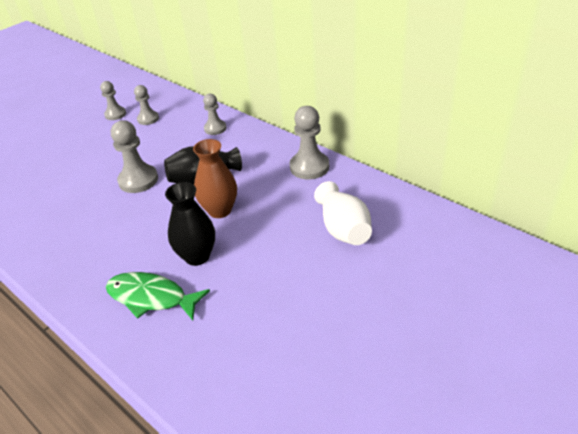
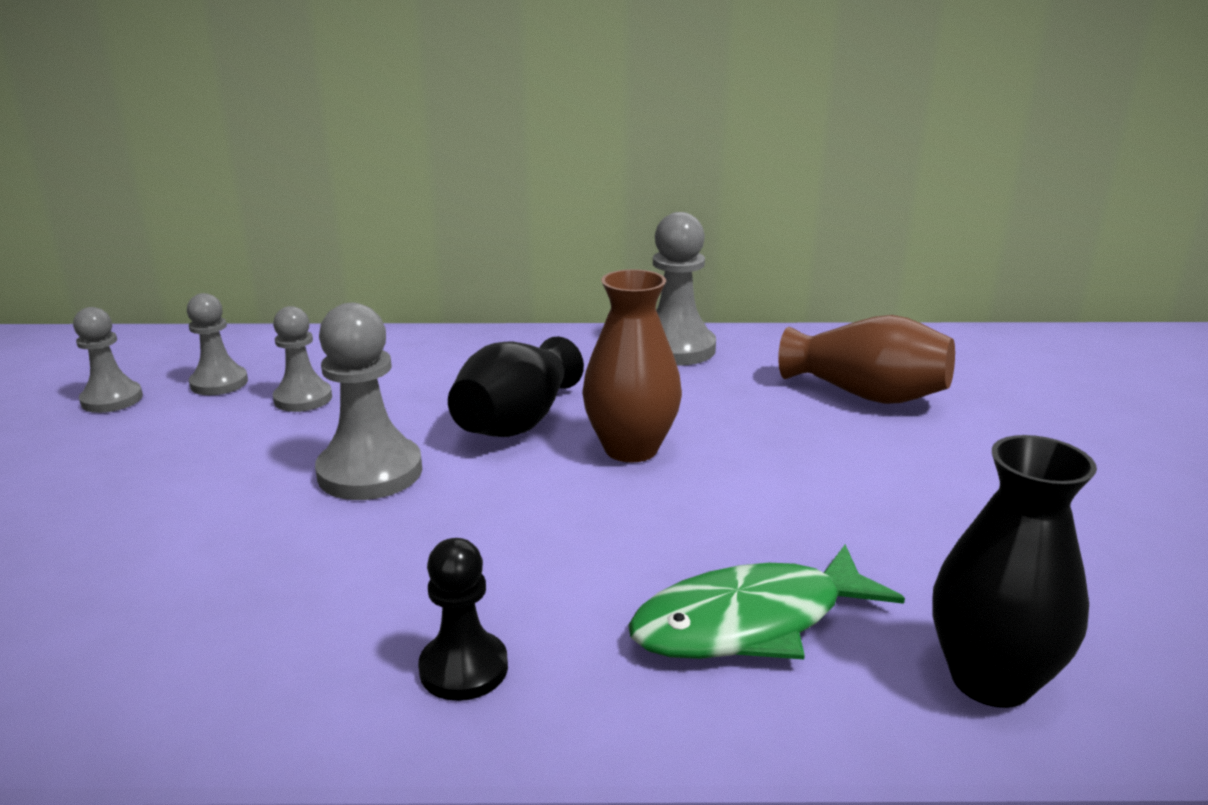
camera: 45 degrees left, 15 degrees down
(72, 265) = (463, 668): none -> black pawn
(197, 256) = (714, 523): black vase -> black vase (990, 679)
(215, 128) = (407, 354): grey pawn -> grey pawn (303, 398)
(343, 229) = (865, 395): white vase -> brown vase

